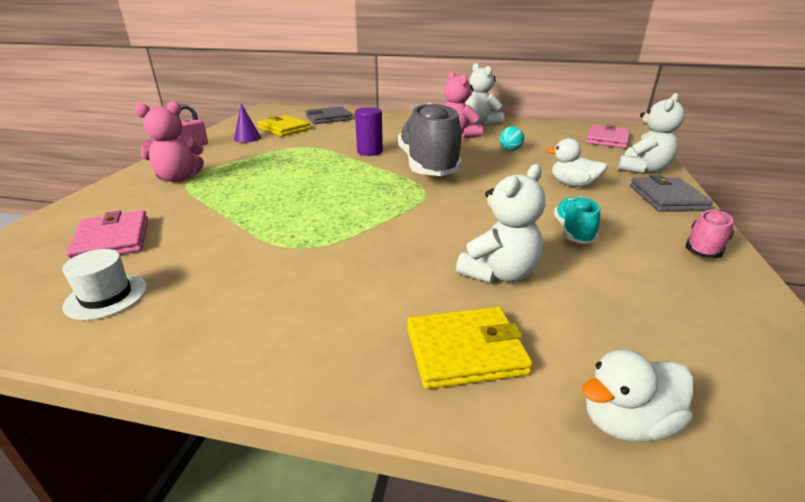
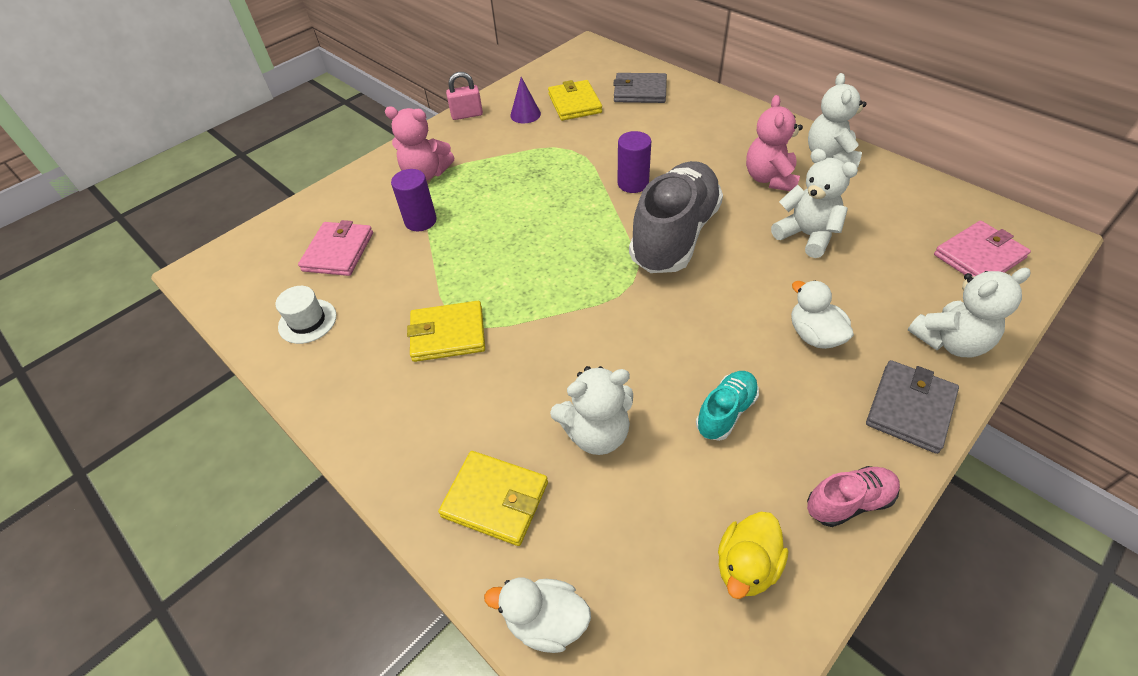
camera: 35 degrees right, 20 degrees up
(197, 202) = (420, 221): none -> purple cylinder
(293, 258) = (448, 334): none -> yellow wallet
(510, 150) = (806, 235): turquoise ball -> white teddy bear
(704, 304) = (746, 566): none -> yellow duck

